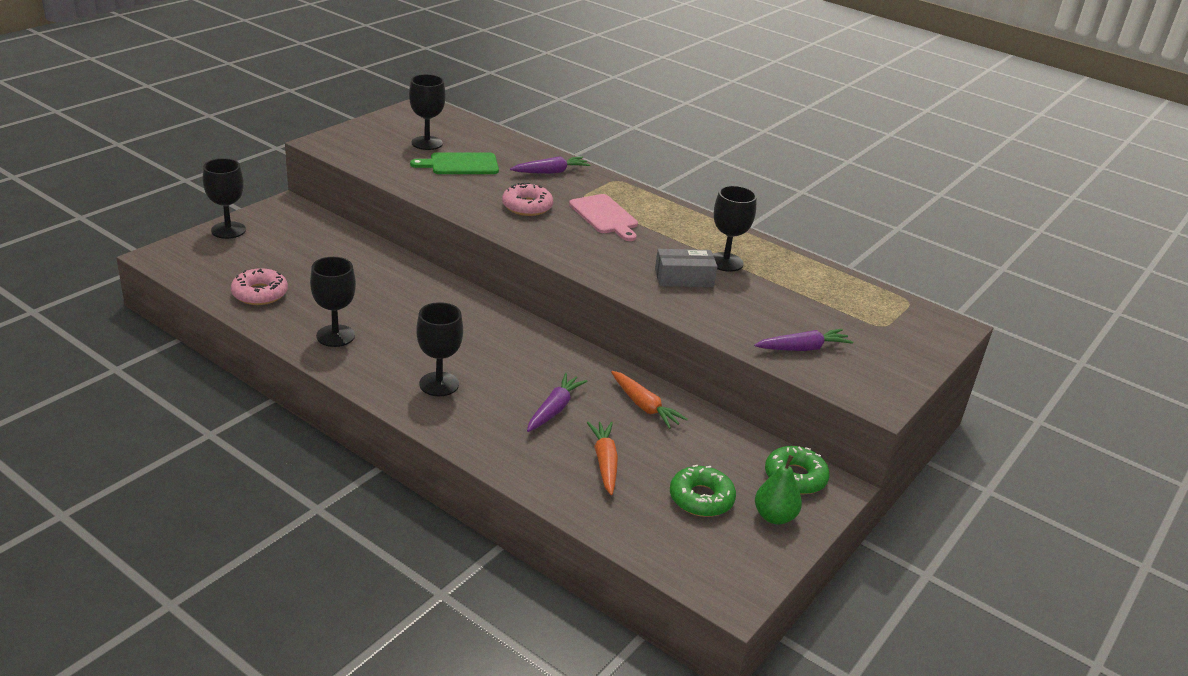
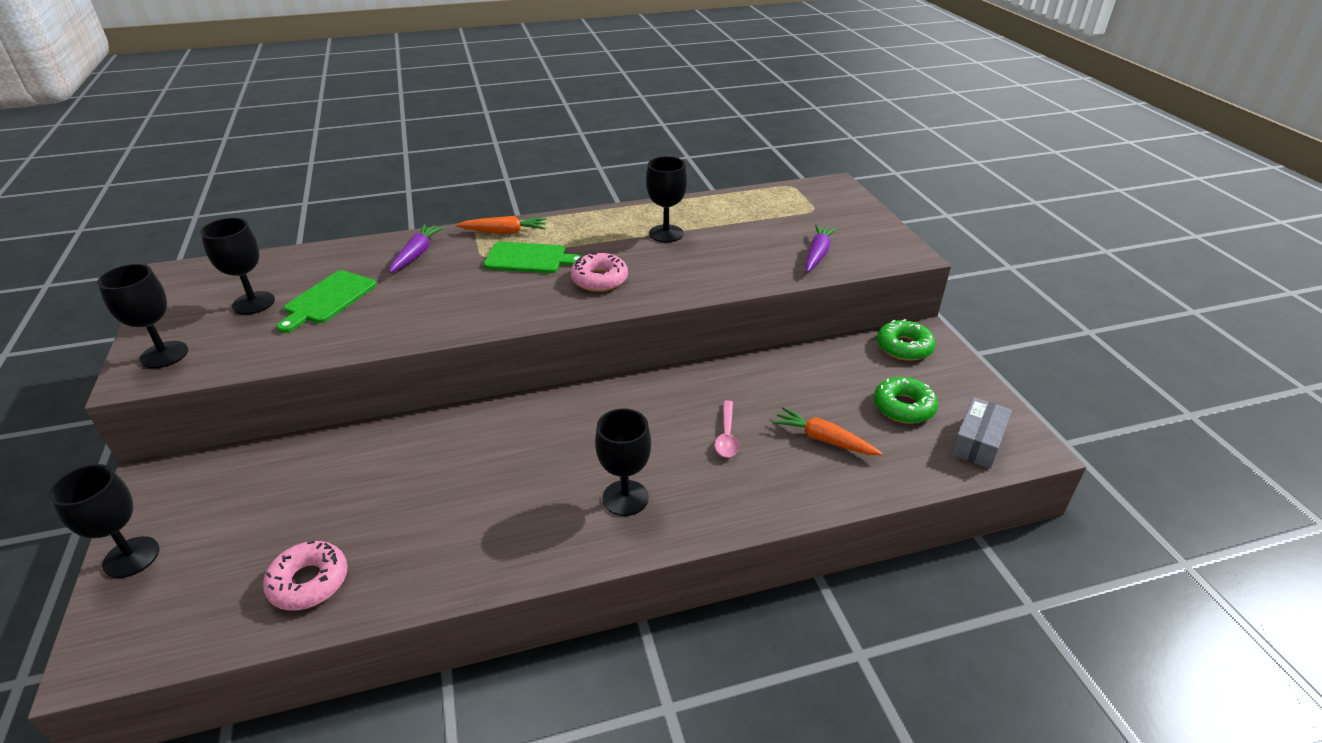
camera: 50 degrees left, 5 degrees up
(335, 336) = (465, 545): black goblet -> black goblet (164, 355)
(527, 206) = (460, 293): pink donut -> pink donut (599, 279)
(554, 409) = (727, 435): purple carrot -> pink spoon
(605, 216) = (529, 258): pink cutting board -> green cutting board
(644, 406) = (762, 380): orange carrot -> orange carrot (504, 232)
(684, 278) = (670, 263): grey box -> grey box (978, 442)
(774, 516) = (945, 380): green pear -> none

